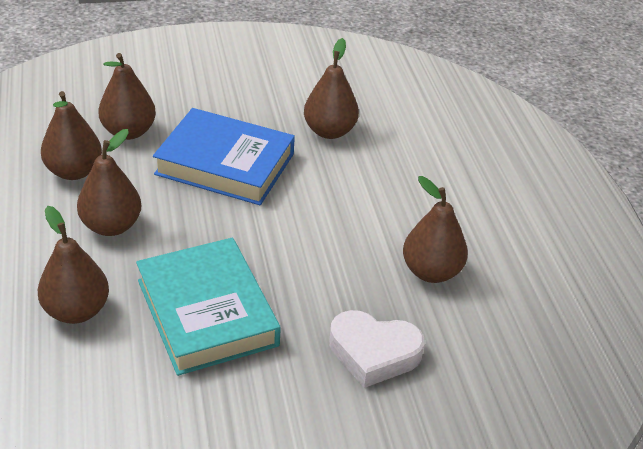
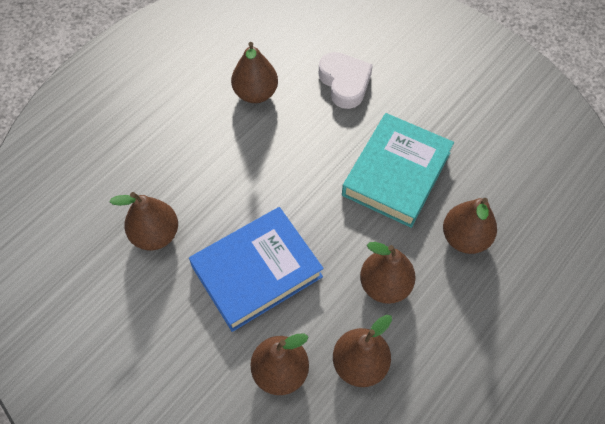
camera: 125 degrees left, 20 degrees up
(225, 164) = (257, 271): blue book -> blue book turned 75 degrees clockwise

